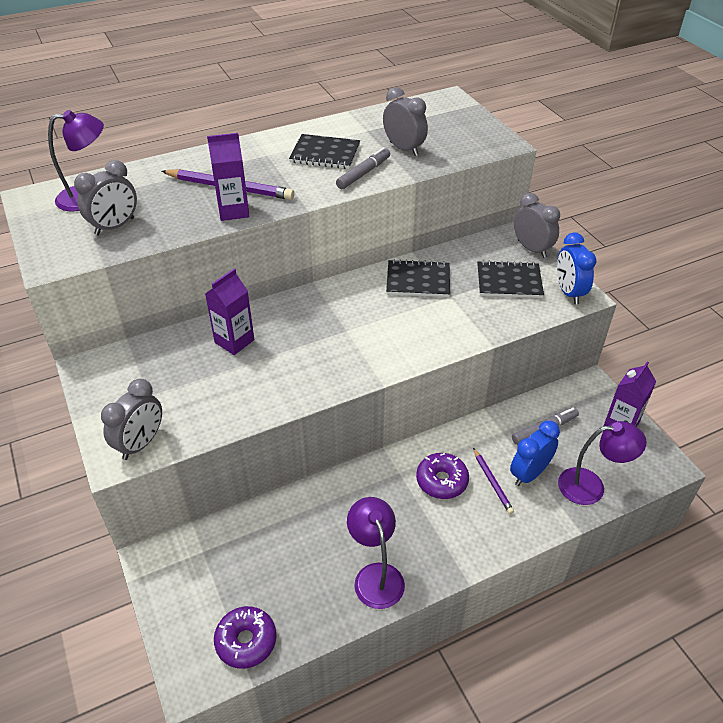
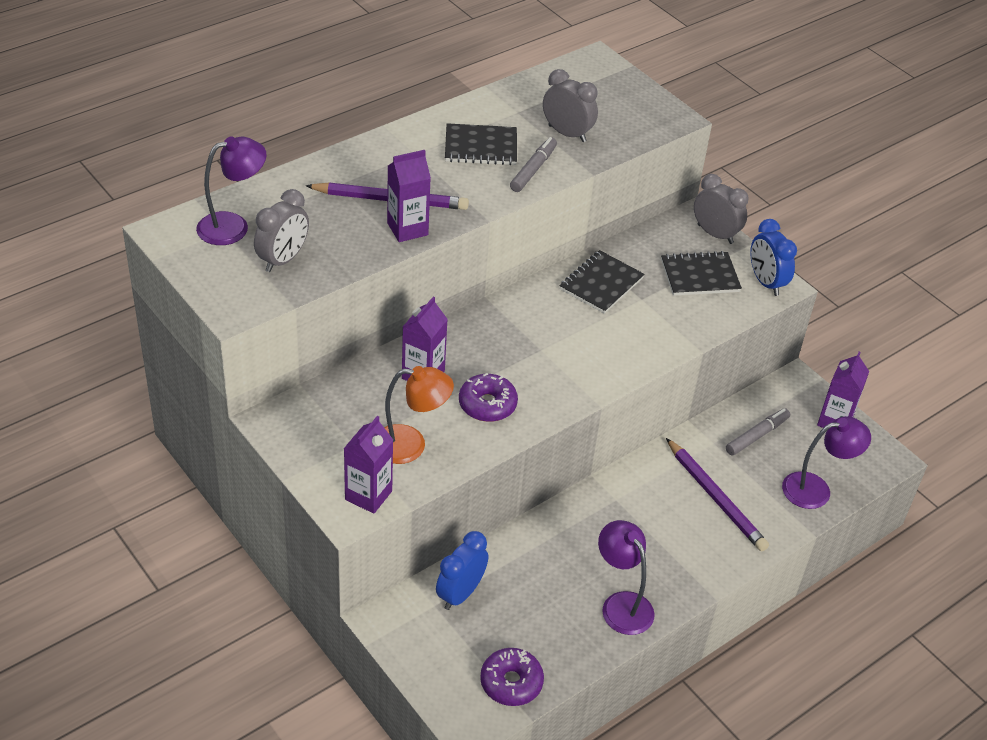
camera: 15 degrees left, 0 degrees up
(141, 443) = (368, 495): grey clock -> purple carton
(198, 402) = (410, 445): none -> orange lamp
(418, 280) = (601, 284): black notebook -> black notebook turned 45 degrees counterclockwise
(441, 481) = (663, 502): purple donut -> purple donut (487, 405)
(492, 482) = (715, 498): purple pencil -> purple pencil, size x1.79
(529, 474) = (751, 484): blue clock -> blue clock (460, 593)

